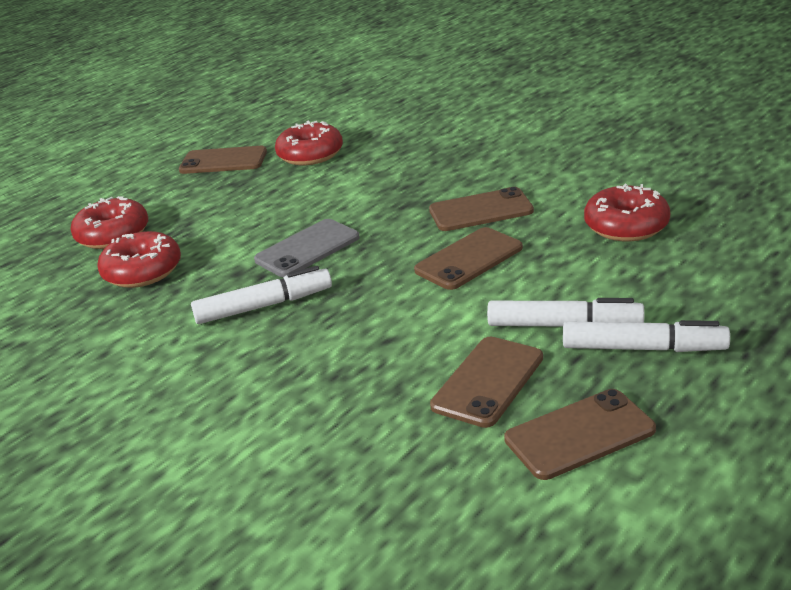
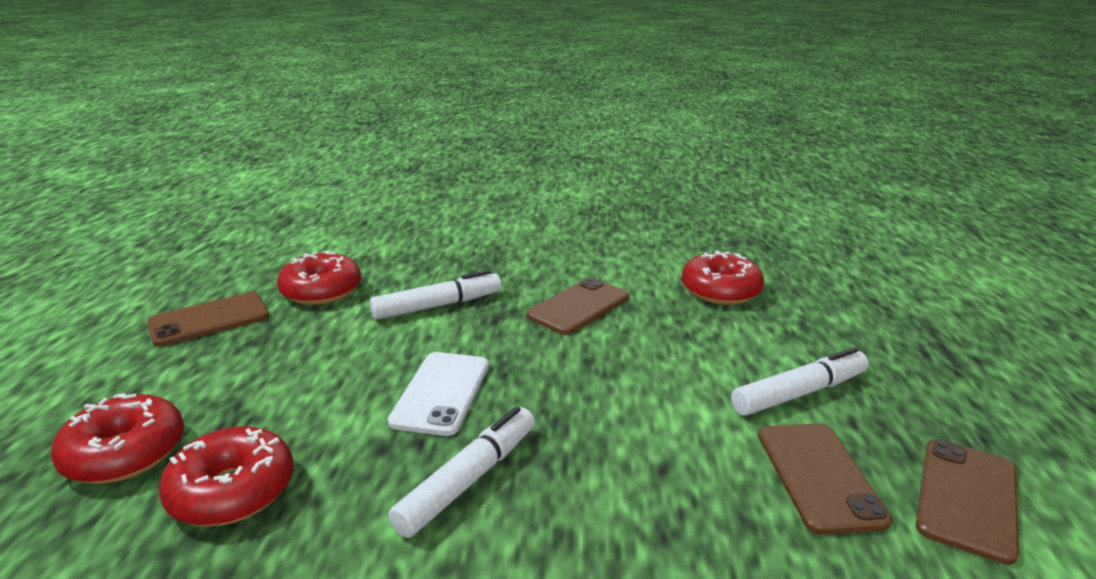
camera: 40 degrees left, 5 degrees down
(307, 249) = (441, 393): grey phone -> white phone
(469, 259) = (630, 355): brown phone -> none
(643, 348) = (887, 393): white marker -> white marker (437, 306)

